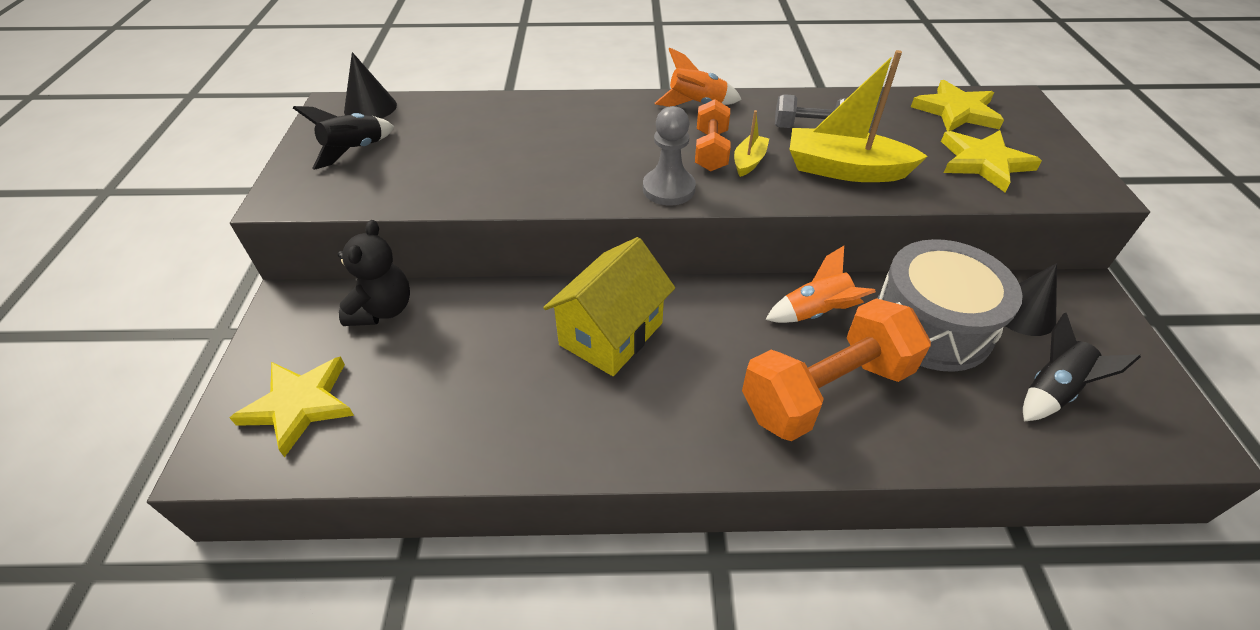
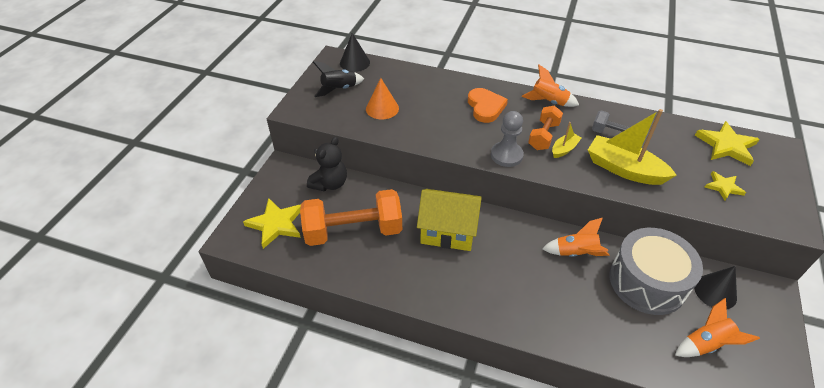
camera: 20 degrees right, 0 degrees up
(440, 164) = (382, 108): none -> orange cone
(607, 129) = (485, 107): none -> orange heart
(611, 334) = (448, 232): yellow house -> yellow house turned 45 degrees clockwise
(826, 391) = (560, 301): orange dumbbell -> orange dumbbell (353, 231)
(983, 162) = (723, 187): yellow star -> yellow star, size x0.59
(1052, 390) = (706, 344): black rocket -> orange rocket

